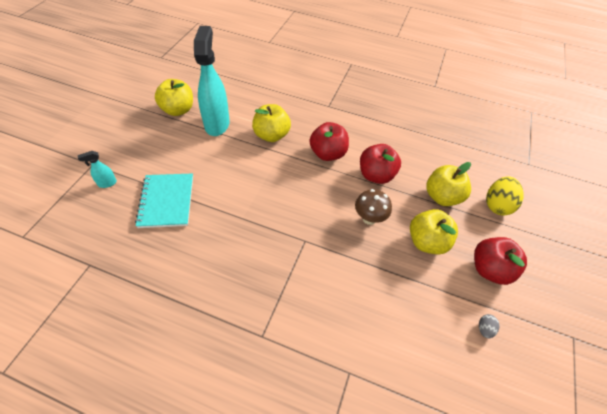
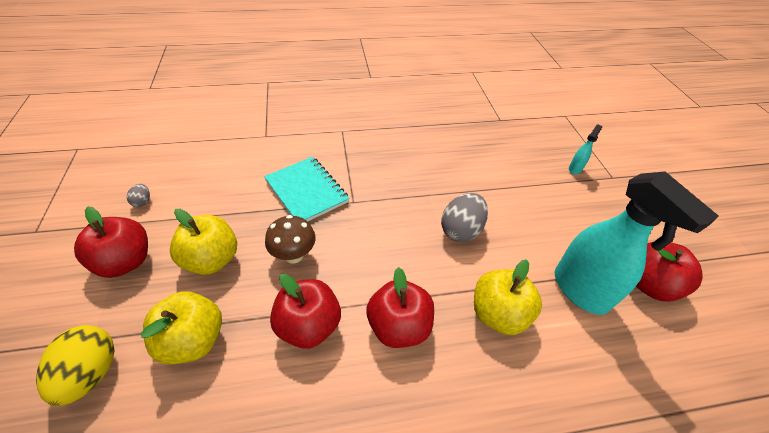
camera: 150 degrees right, 5 degrees down
(166, 201) = (509, 178): turquoise notebook -> turquoise notebook (306, 191)
(178, 110) = (649, 284): yellow apple -> red apple
(246, 182) = (461, 230): none -> grey egg

